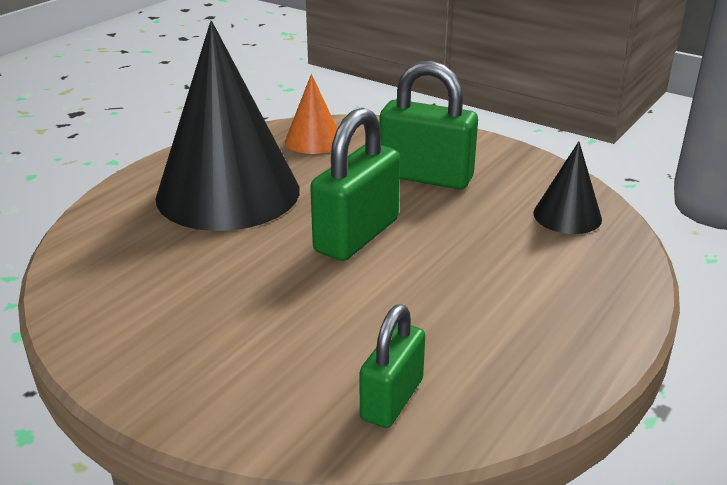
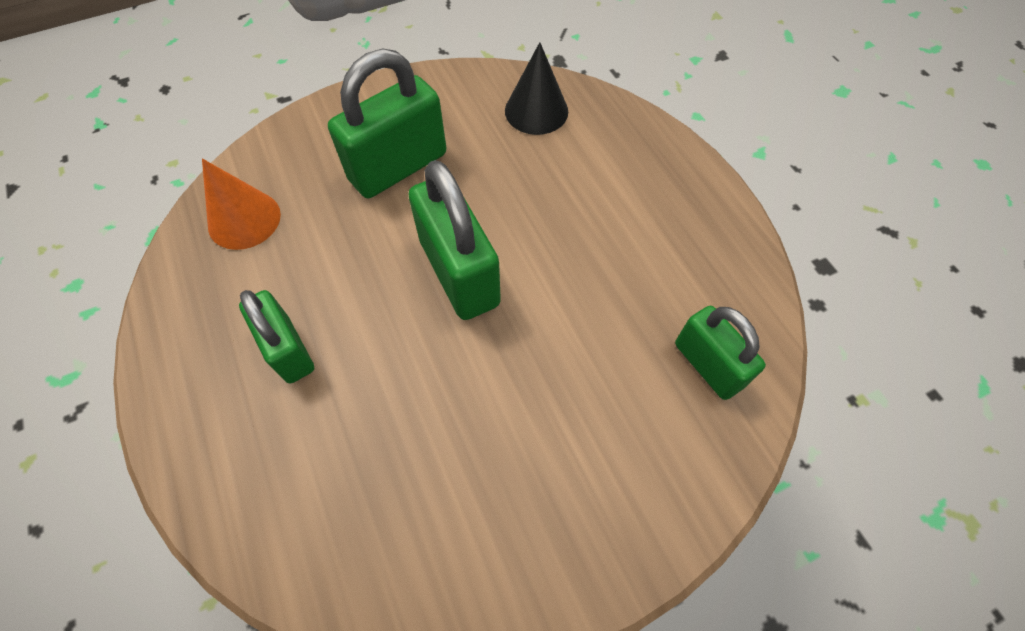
camera: 60 degrees left, 30 degrees up
(228, 193) = (288, 350): black cone -> green padlock

